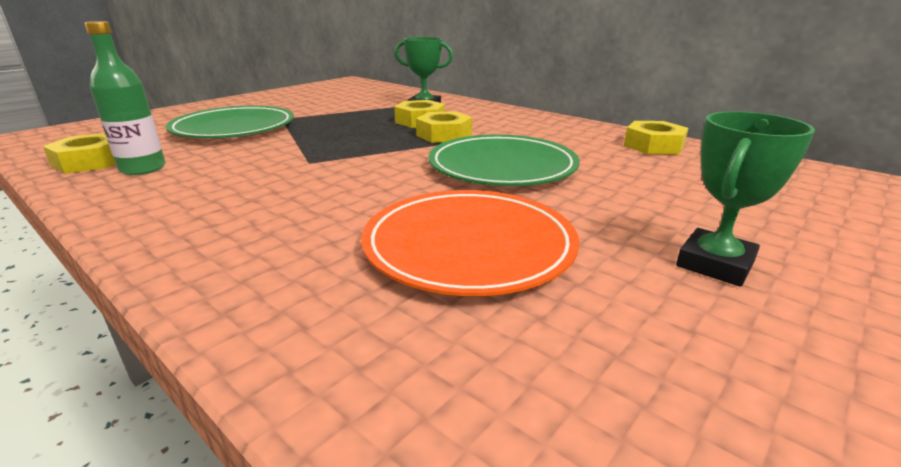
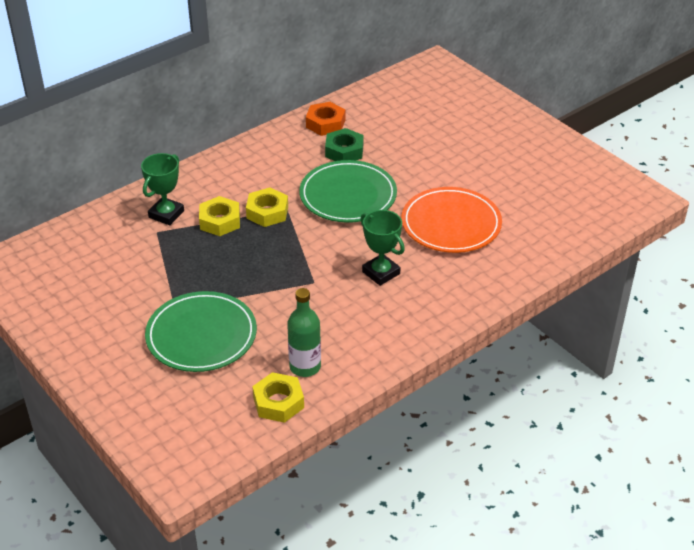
camera: 80 degrees left, 15 degrees up
(604, 158) = (344, 151): none -> green nut
(653, 146) = (325, 123): yellow nut -> orange nut
(714, 264) = (477, 160): green trophy -> green trophy (381, 273)

